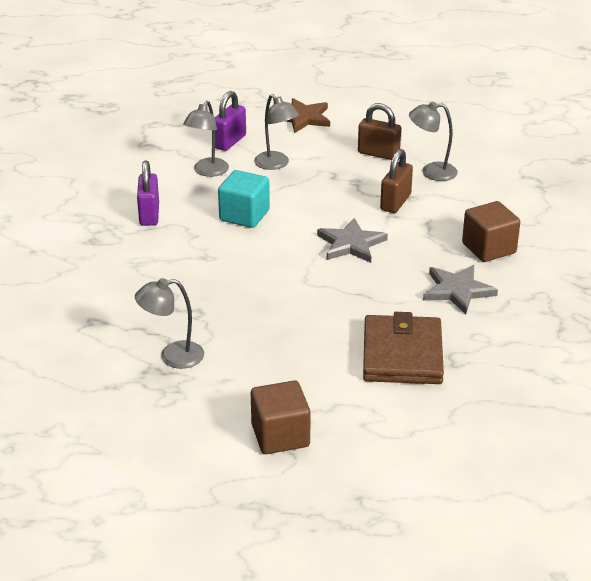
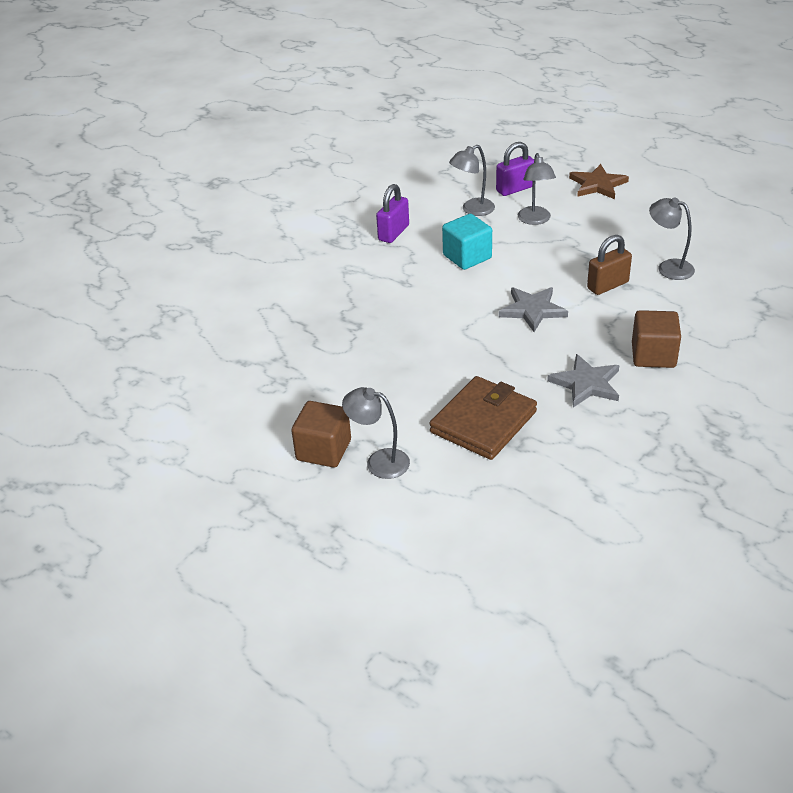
camera: 35 degrees right, 5 degrees up
(172, 356) = (305, 355): grey lamp -> grey lamp (379, 461)
(378, 153) = (635, 236): brown padlock -> none

